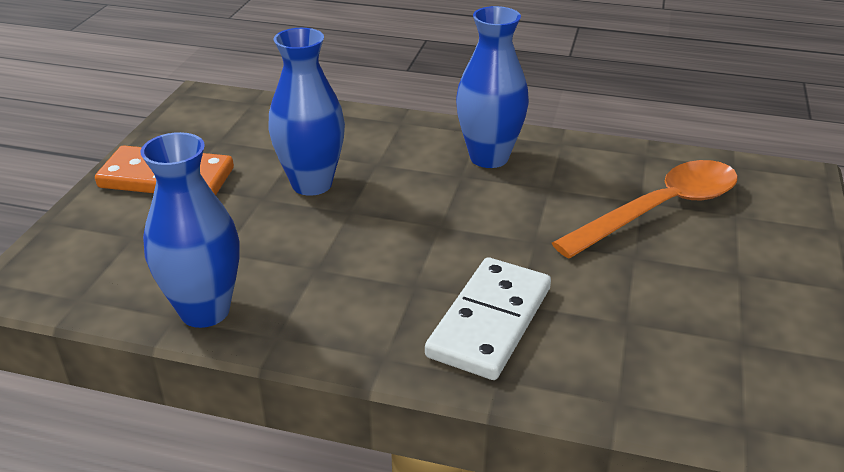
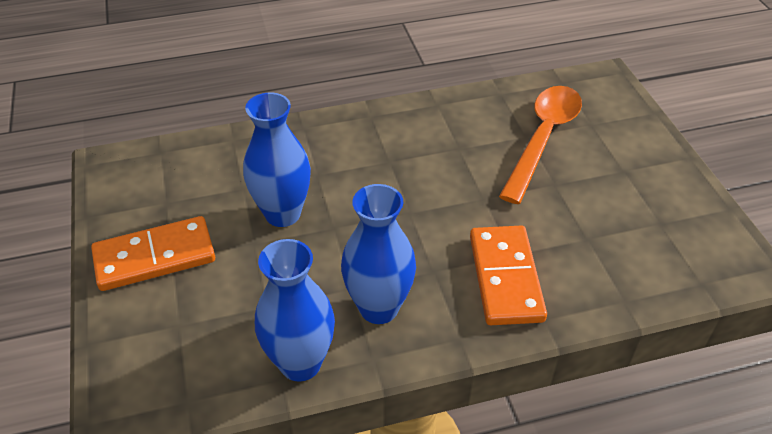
camera: 30 degrees left, 10 degrees up
(489, 157) = (396, 137): blue vase -> blue vase (379, 308)
(489, 322) = (505, 278): white domino -> orange domino

